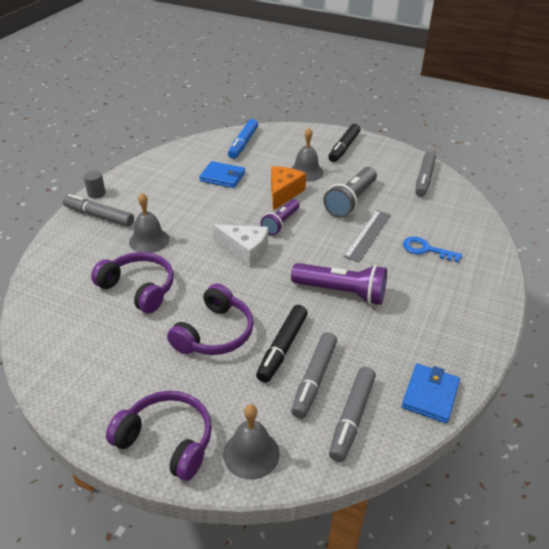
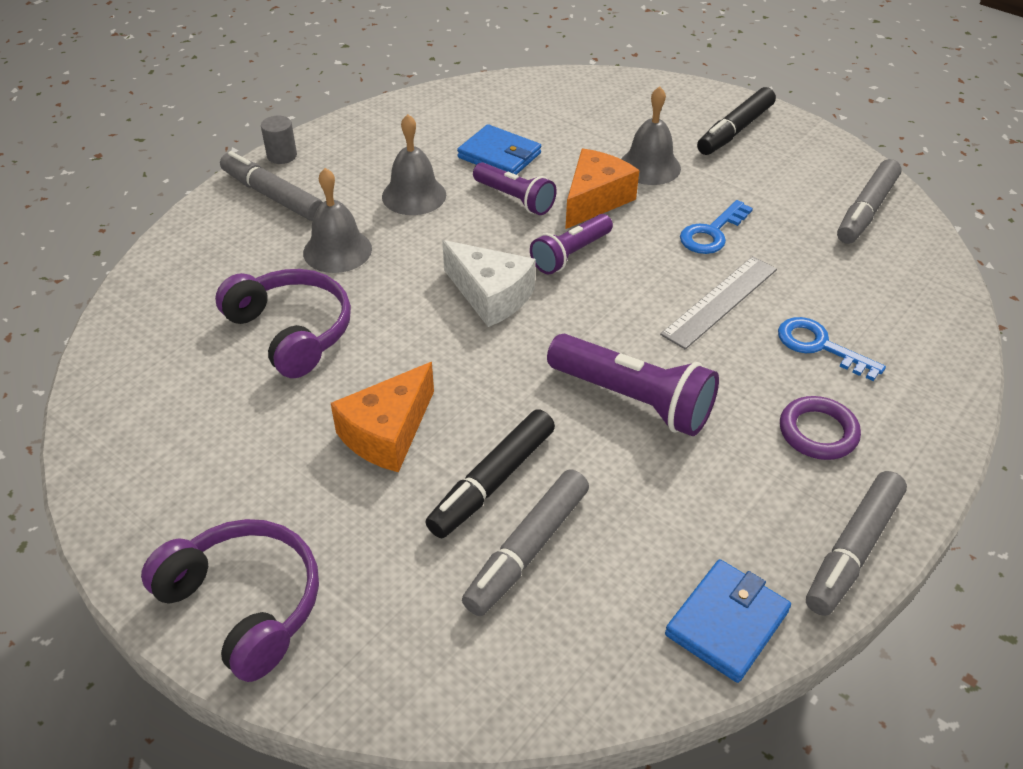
camera: 15 degrees right, 5 degrees up
(214, 333) = (387, 433): purple headphones -> orange cheese
(240, 198) = (515, 199): none -> purple flashlight
(243, 144) = (556, 100): blue marker -> none
(251, 453) = (373, 658): grey bell -> grey bell (414, 195)
(351, 201) = (712, 233): grey flashlight -> blue key
(351, 418) = (568, 633): grey marker -> grey marker (852, 550)
(440, 292) = (818, 432): none -> purple ring

